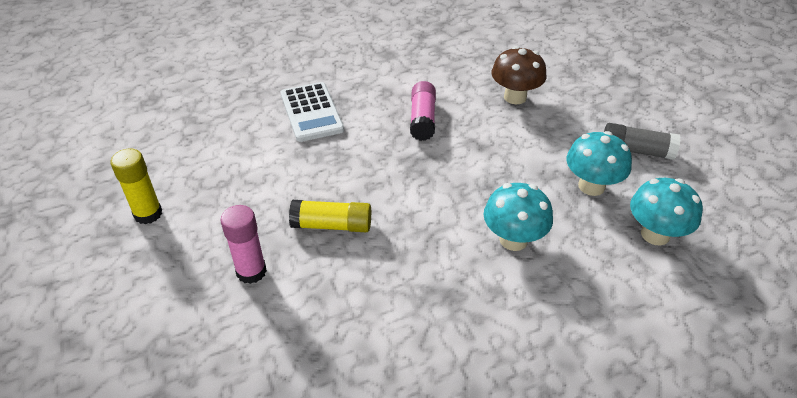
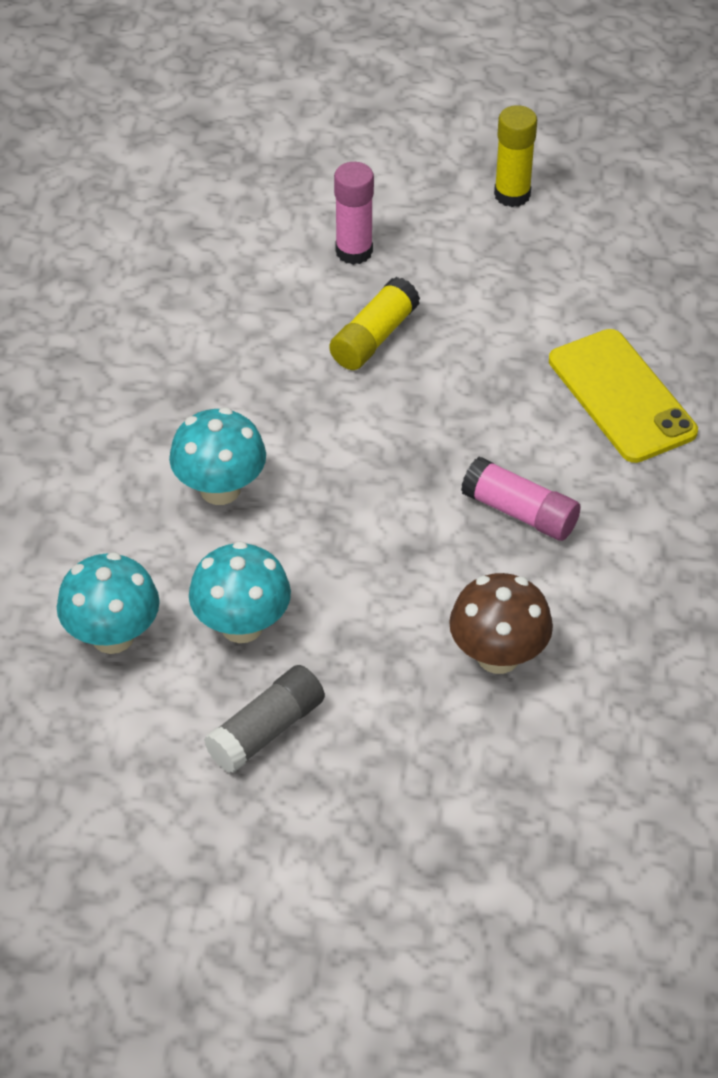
camera: 120 degrees right, 5 degrees up
(311, 112) = (621, 396): white calculator -> yellow phone

